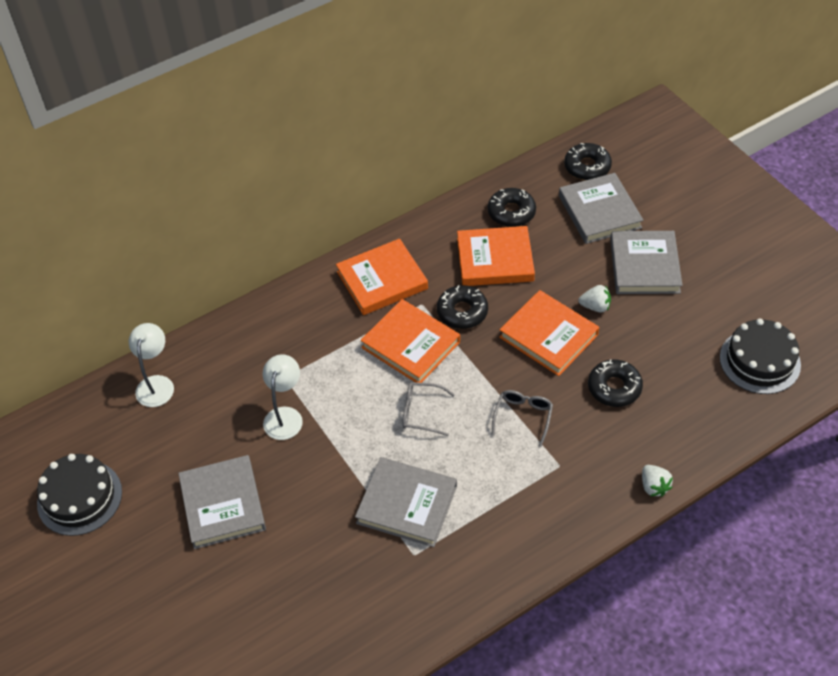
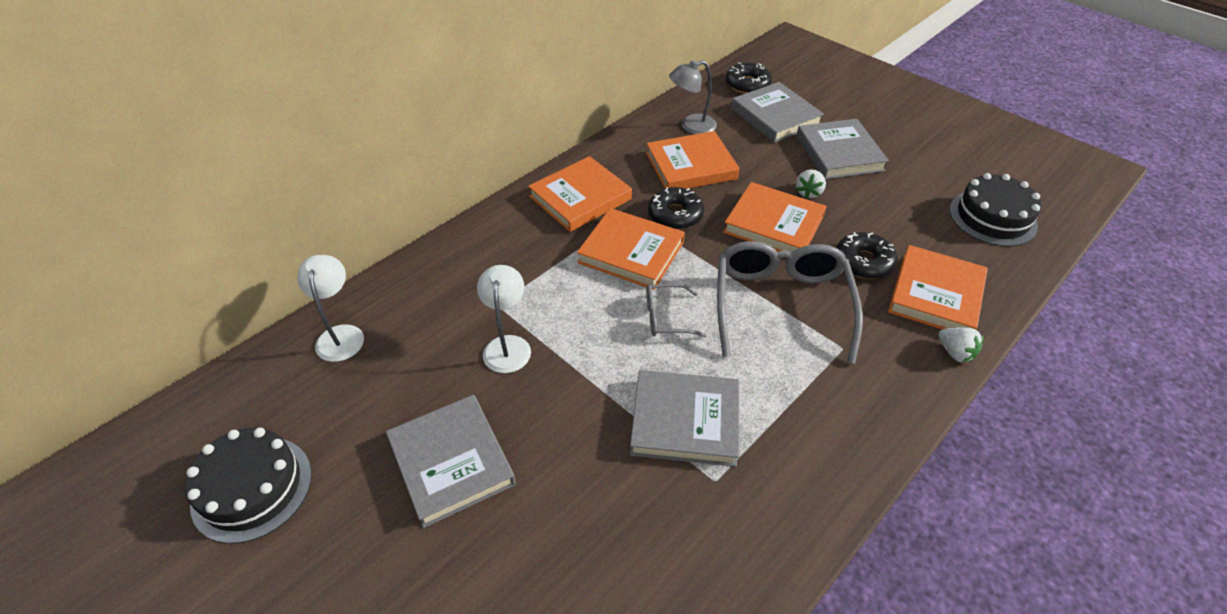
camera: 15 degrees left, 5 degrees down
(511, 212) = (691, 126): black donut -> grey lamp
(523, 417) = (781, 305): grey glasses -> grey glasses, size x2.12
(595, 306) = (808, 193): white strawberry -> white strawberry turned 120 degrees clockwise
(664, 430) = (936, 295): none -> orange book

